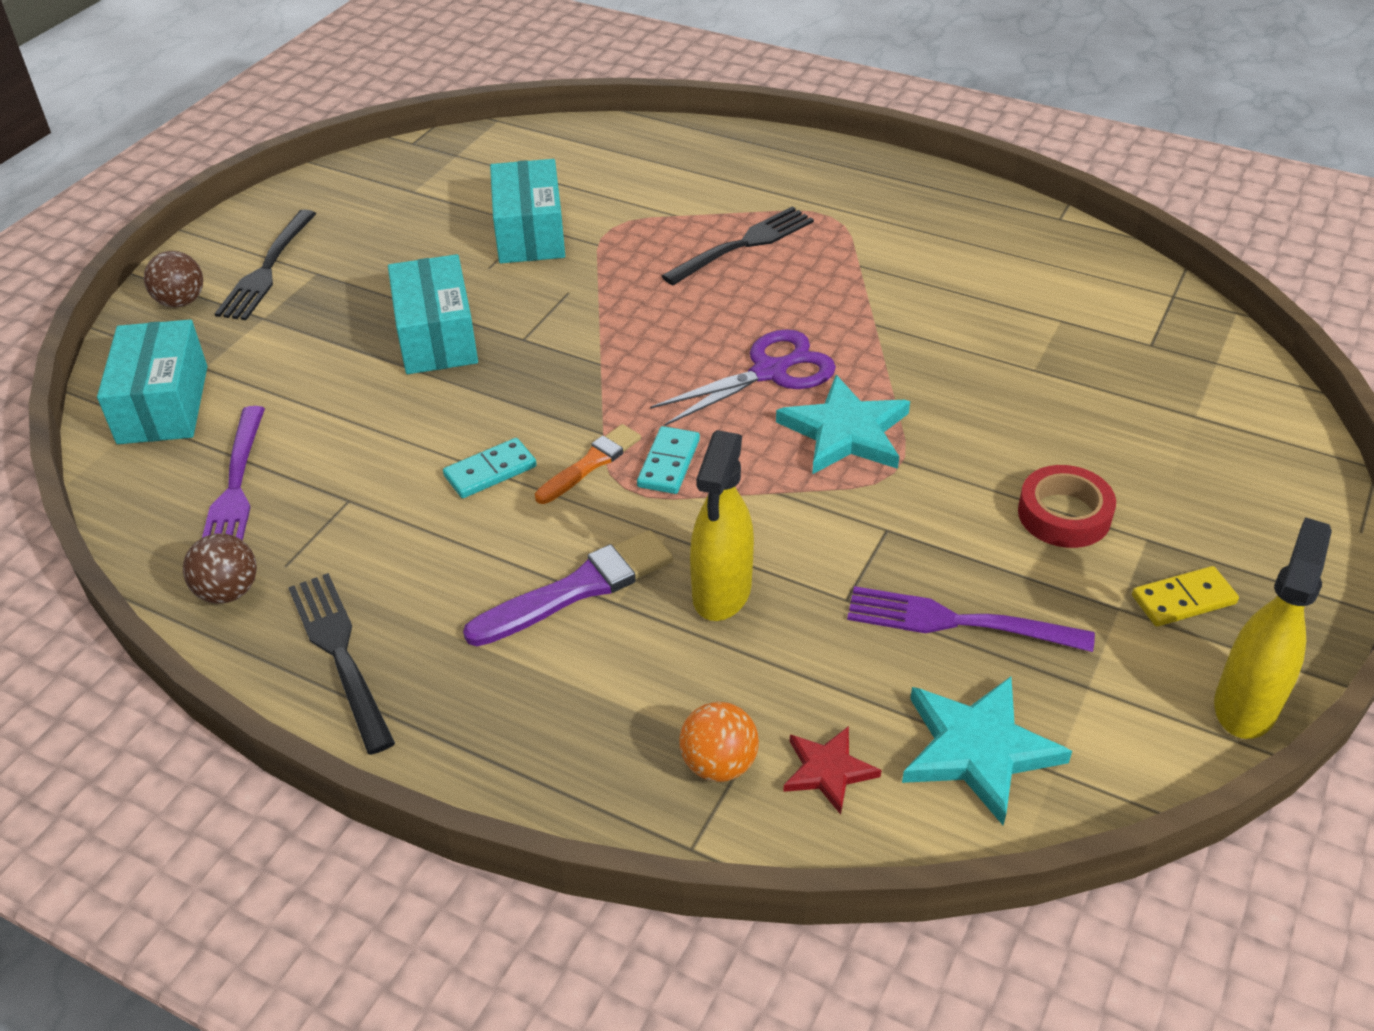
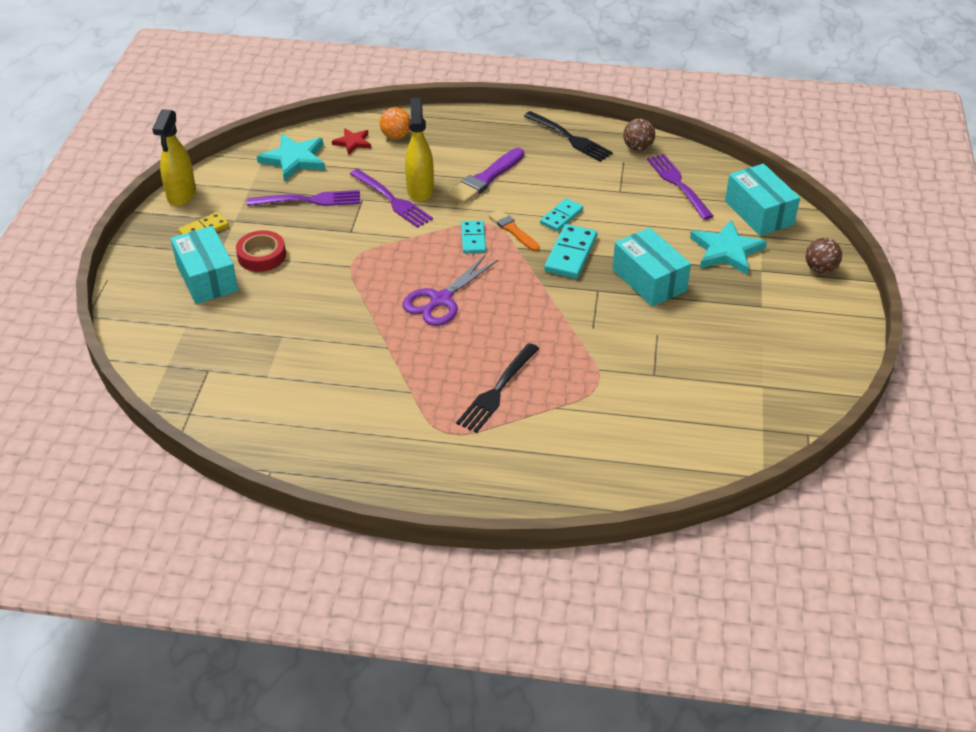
camera: 160 degrees right, 0 degrees up
(267, 269) = (794, 301): black fork -> none
(523, 401) = (570, 254): none -> turquoise domino
(530, 233) = (650, 367): turquoise box -> turquoise box (207, 278)
(590, 464) = (513, 230): orange brush -> orange brush turned 120 degrees clockwise
(786, 581) = (392, 200): none -> purple fork
(846, 432) = (385, 274): turquoise star -> turquoise star (726, 251)

